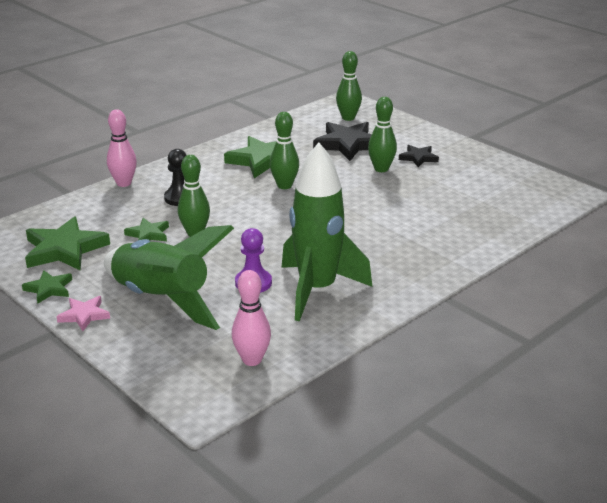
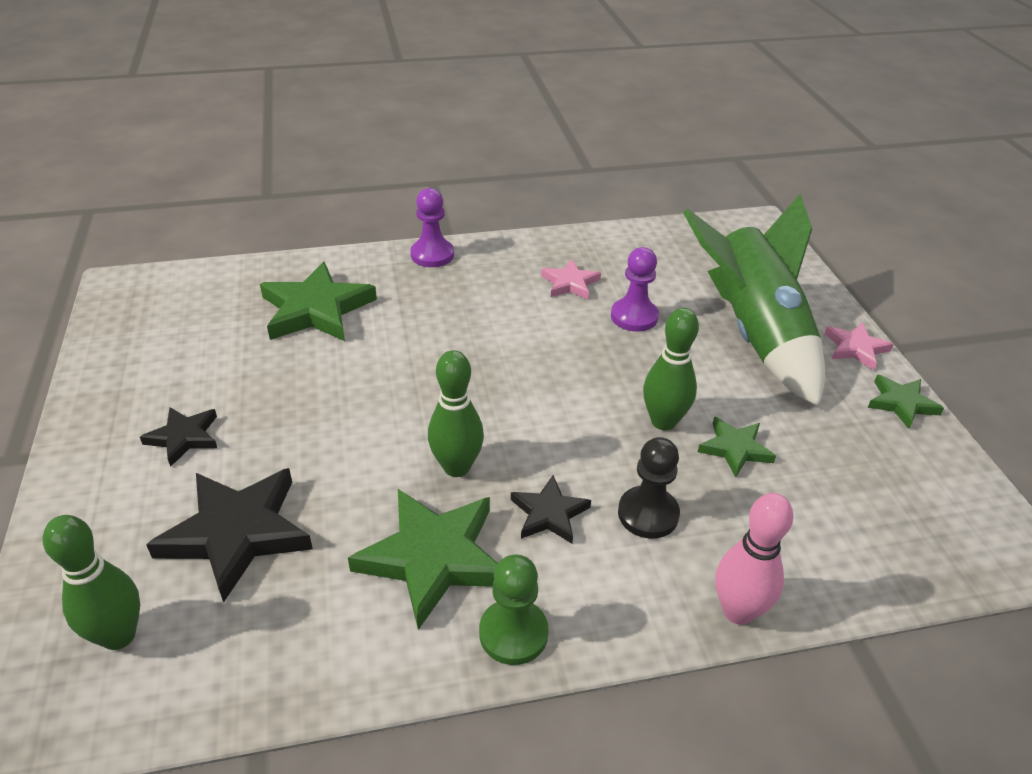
camera: 150 degrees left, 10 degrees up
(64, 249) = (875, 470): green star -> green star (316, 309)
(211, 154) = (513, 633): none -> green pawn
(226, 185) = (549, 514): none -> black star
(252, 360) = (689, 243): pink bowling pin -> none
(317, 290) = (570, 283): green rocket -> pink star
(381, 169) = (271, 438): green bowling pin -> none
(434, 275) = (432, 255): none -> purple pawn

